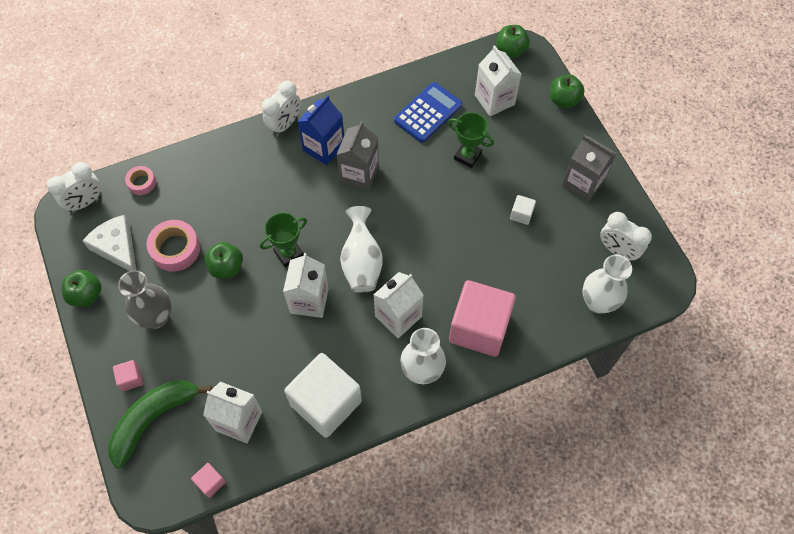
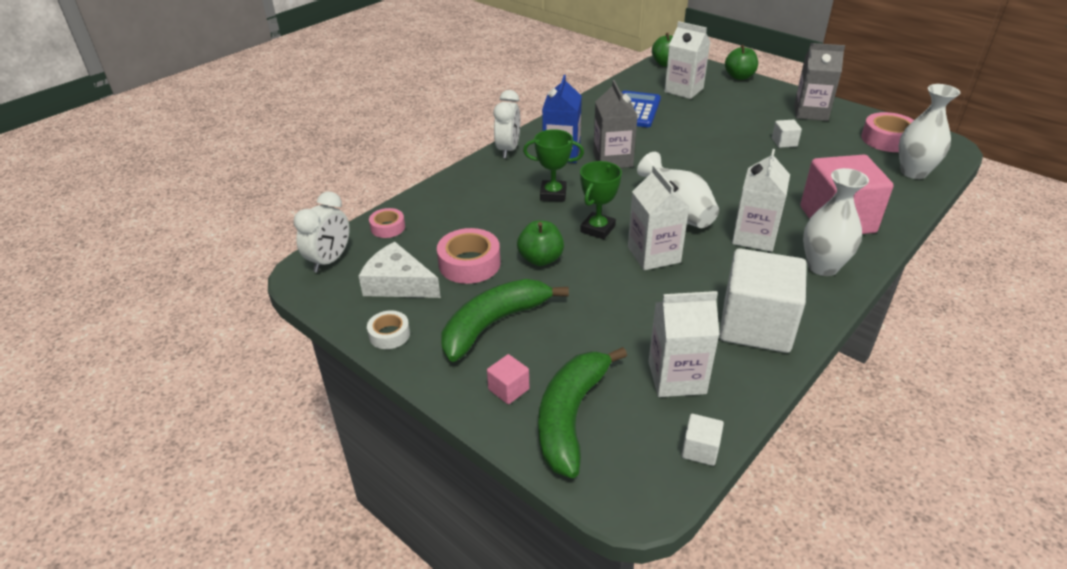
camera: 25 degrees left, 25 degrees down
(86, 295) = (389, 334): green apple -> white tape
(156, 317) = (494, 324): grey vase -> green banana
(210, 482) = (700, 450): pink cube -> white cube
(467, 156) = (698, 124): green trophy -> green trophy (553, 194)
(617, 251) = (887, 139): white clock -> pink tape

